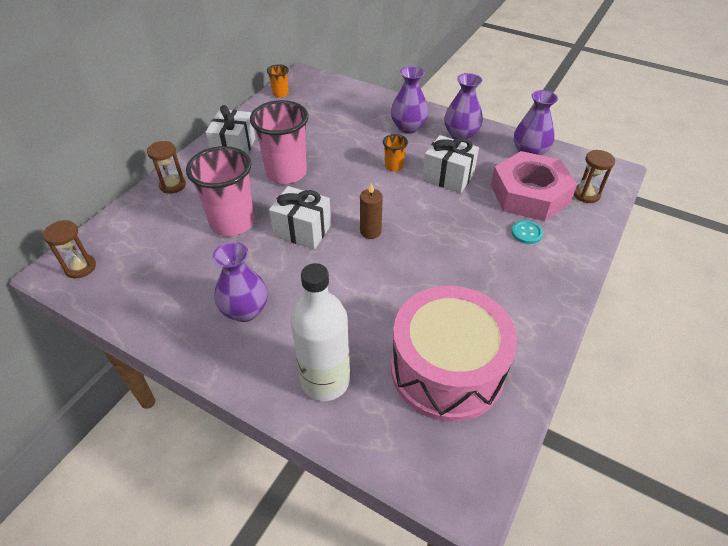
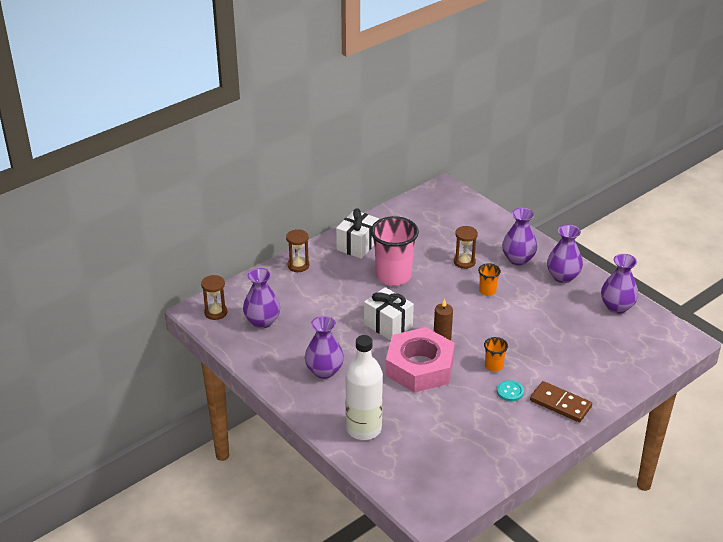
camera: 20 degrees right, 10 degrees down
(145, 264) = (262, 321): none -> purple vase
(232, 223) = (336, 306): pink cup -> none
(280, 94) = (416, 202): orange cup -> orange cup (493, 366)
(447, 369) = (452, 445): pink drum -> none
(448, 177) = (530, 311): white gift -> none
(526, 233) = (571, 371): turquoise button -> turquoise button (510, 392)
(529, 194) = (593, 341): pink nut -> pink nut (419, 367)
(538, 276) = (560, 404): none -> brown domino
(586, 194) = (645, 353): brown hourglass -> brown hourglass (464, 262)

